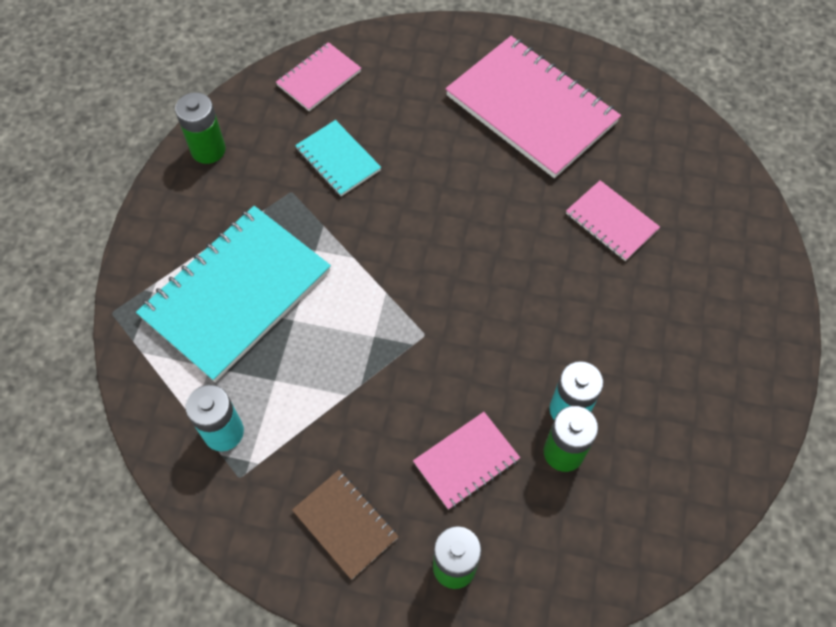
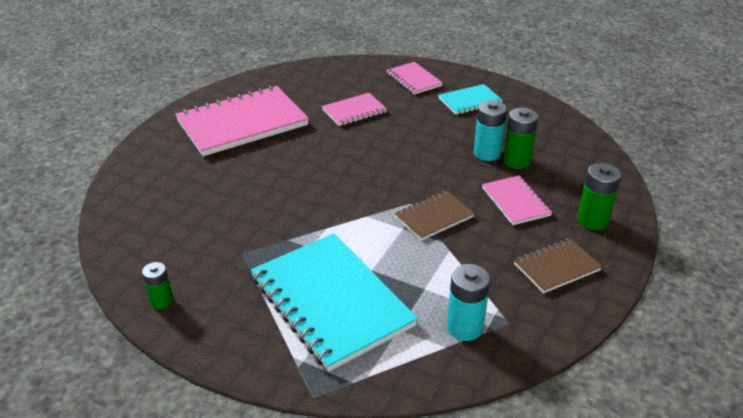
camera: 75 degrees left, 25 degrees down
(208, 150) = (161, 301): green battery -> green battery, size x0.64
(319, 78) = (133, 219): pink notebook -> pink notebook (413, 80)
(338, 160) = (226, 222): turquoise notebook -> turquoise notebook (470, 101)
(405, 367) = (434, 217): none -> brown notebook

